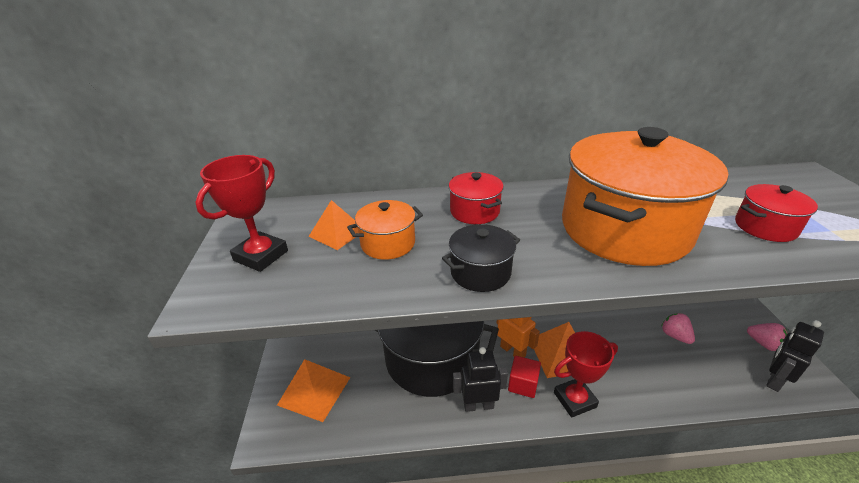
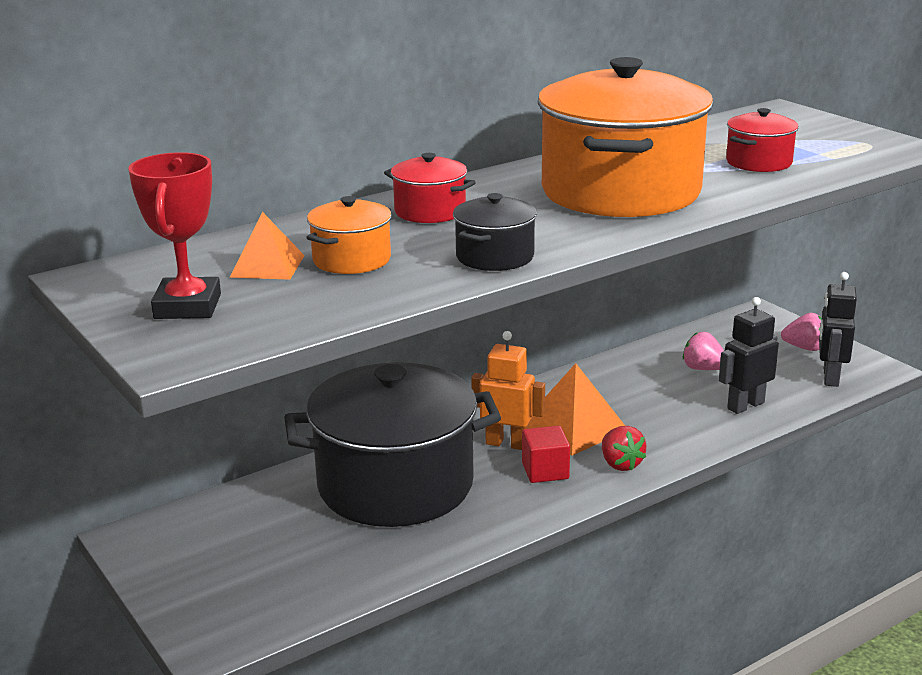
camera: 30 degrees left, 10 degrees down
(314, 391) = (240, 575): orange pyramid -> none
(478, 405) = (501, 509): black robot -> black robot (745, 405)
(574, 400) = (620, 464): red trophy -> red strawberry

